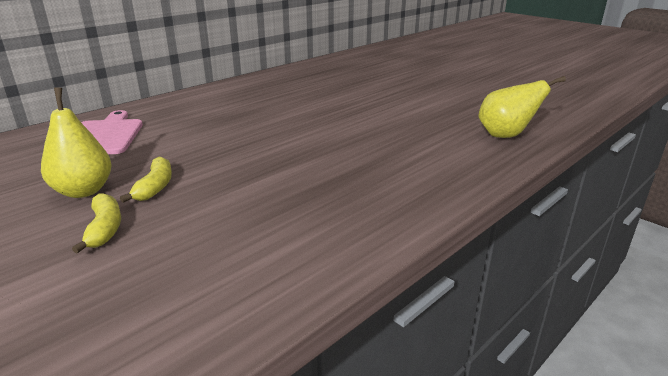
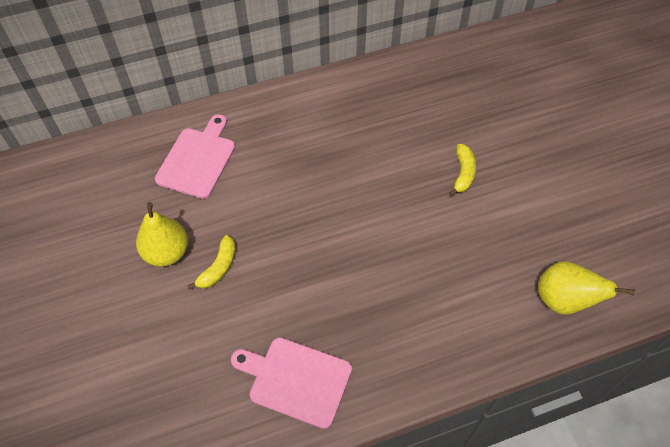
camera: 25 degrees right, 30 degrees up
(104, 229) = (171, 313): yellow banana -> yellow banana (463, 173)
(296, 236) = (296, 380): none -> pink cutting board

